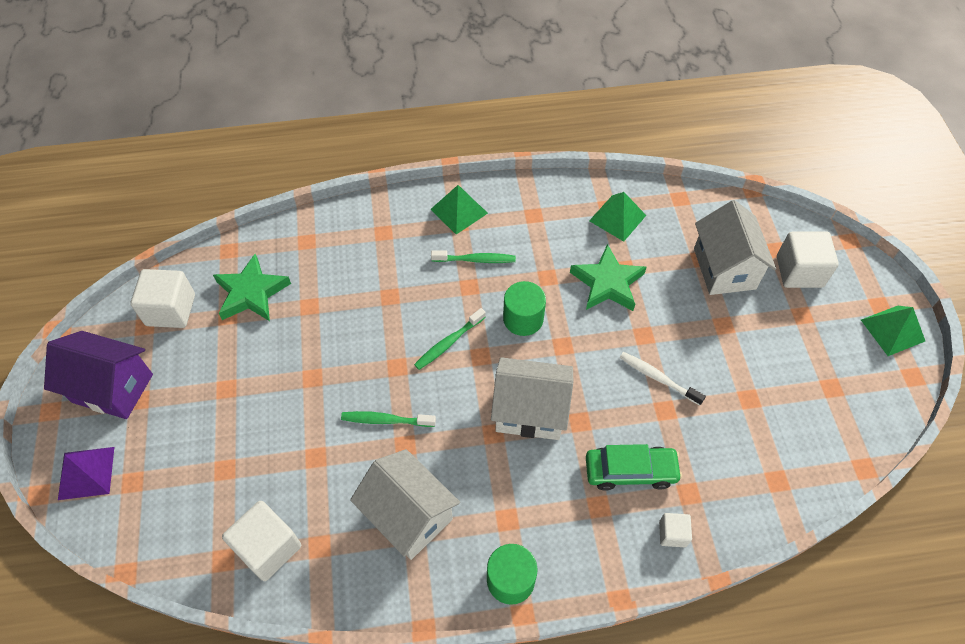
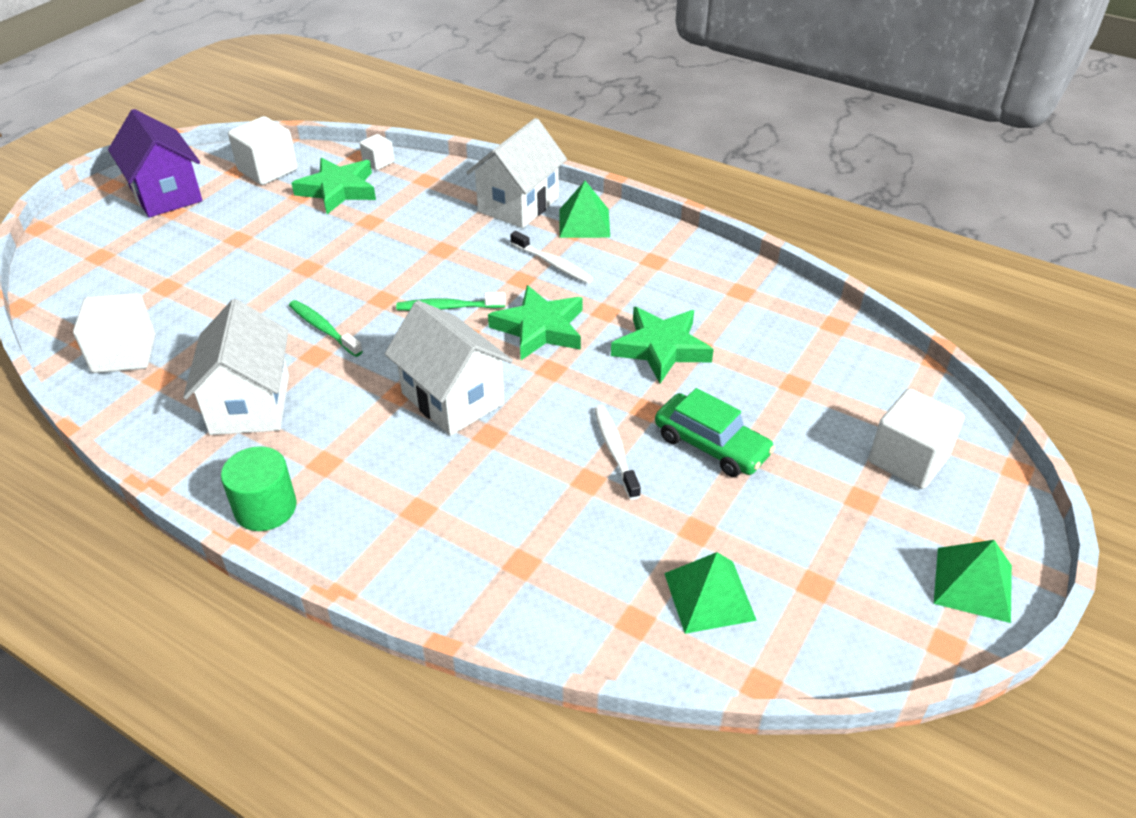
camera: 40 degrees right, 15 degrees down
(86, 472) = (81, 233): purple pyramid -> none
(476, 260) = (553, 264): green toothbrush -> white toothbrush
(523, 319) = (539, 328): green cylinder -> green star
(617, 218) = (740, 305): green pyramid -> green pyramid (709, 596)
(630, 471) = (485, 505): green car -> green car (711, 445)
(672, 534) = (459, 583): white cube -> white cube (378, 162)
(724, 268) = (812, 407): white house -> white house (518, 205)

